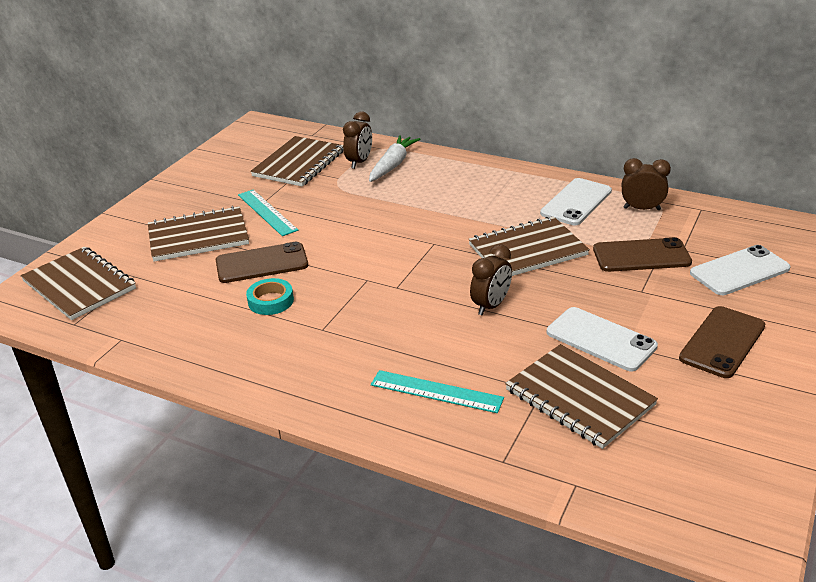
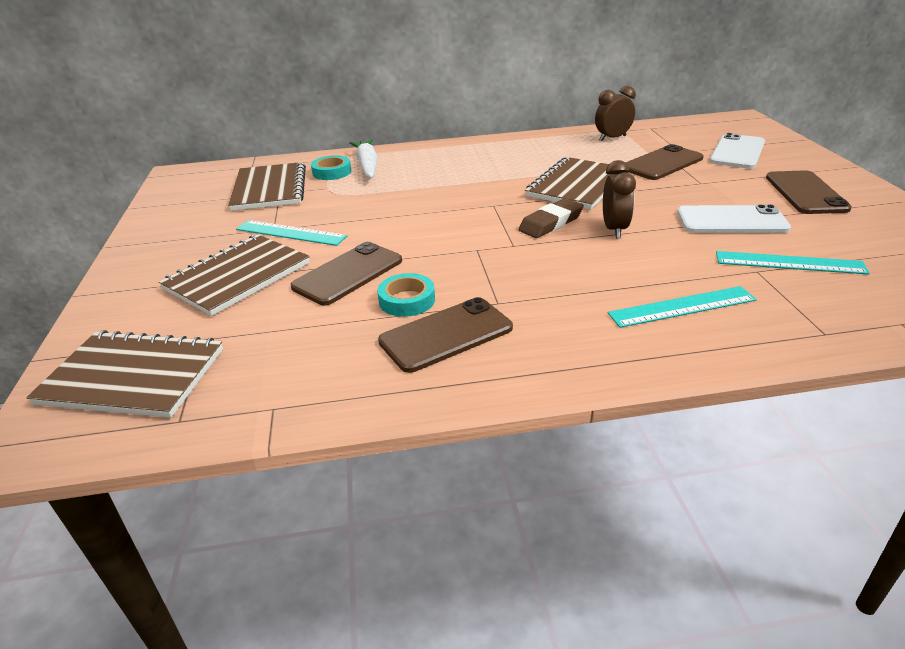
camera: 35 degrees left, 0 degrees up
(261, 337) = (446, 334): none -> brown phone
(359, 162) = (332, 172): brown clock -> turquoise tape
(452, 279) = (551, 223): none -> brown eraser
(576, 202) = (560, 147): white phone -> none
(579, 397) = (789, 263): brown notebook -> turquoise ruler

